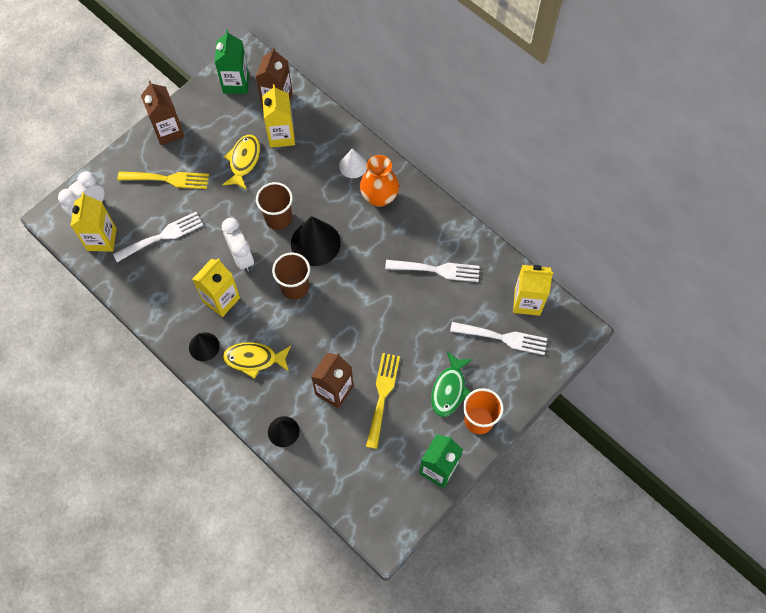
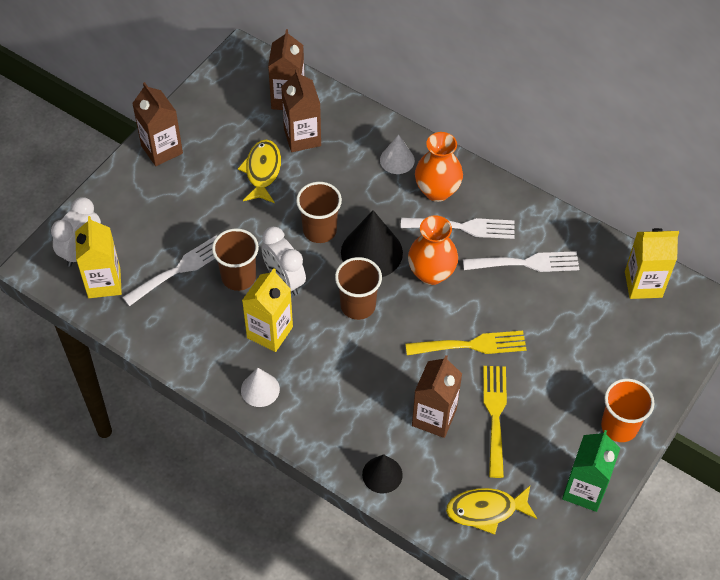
camera: 10 degrees left, 10 degrees down
(168, 179) = (173, 203): yellow fork -> yellow fork (471, 345)
(204, 346) = (260, 389): black cone -> white cone
(206, 249) = (238, 277): none -> brown cup
(236, 83) = (233, 86): green carton -> none
(254, 359) = (326, 395): yellow fish -> yellow fish (486, 510)
(281, 135) = (302, 137): yellow carton -> brown carton
(359, 268) = (431, 273): none -> orange vase
(449, 389) = (575, 396): green fish -> none
(503, 338) = (625, 329): white fork -> white fork (463, 227)

